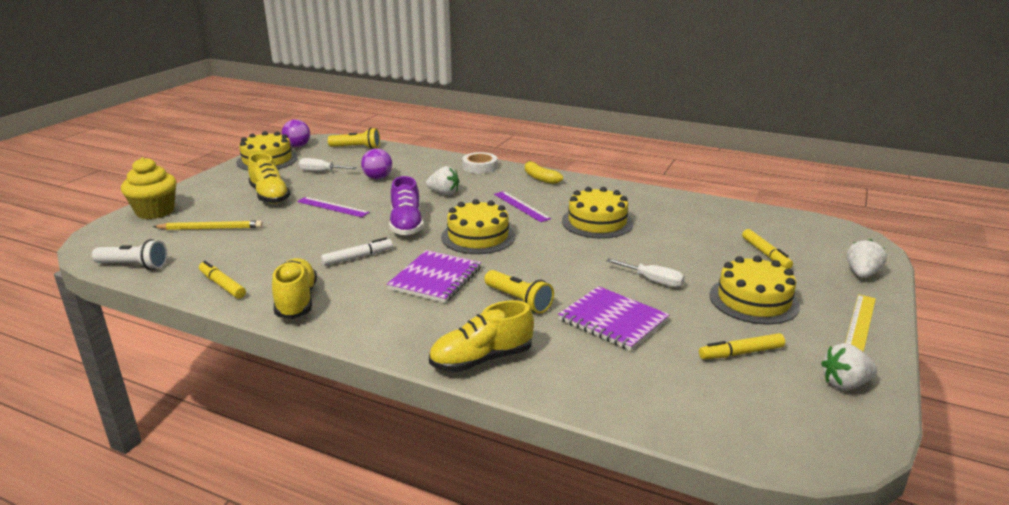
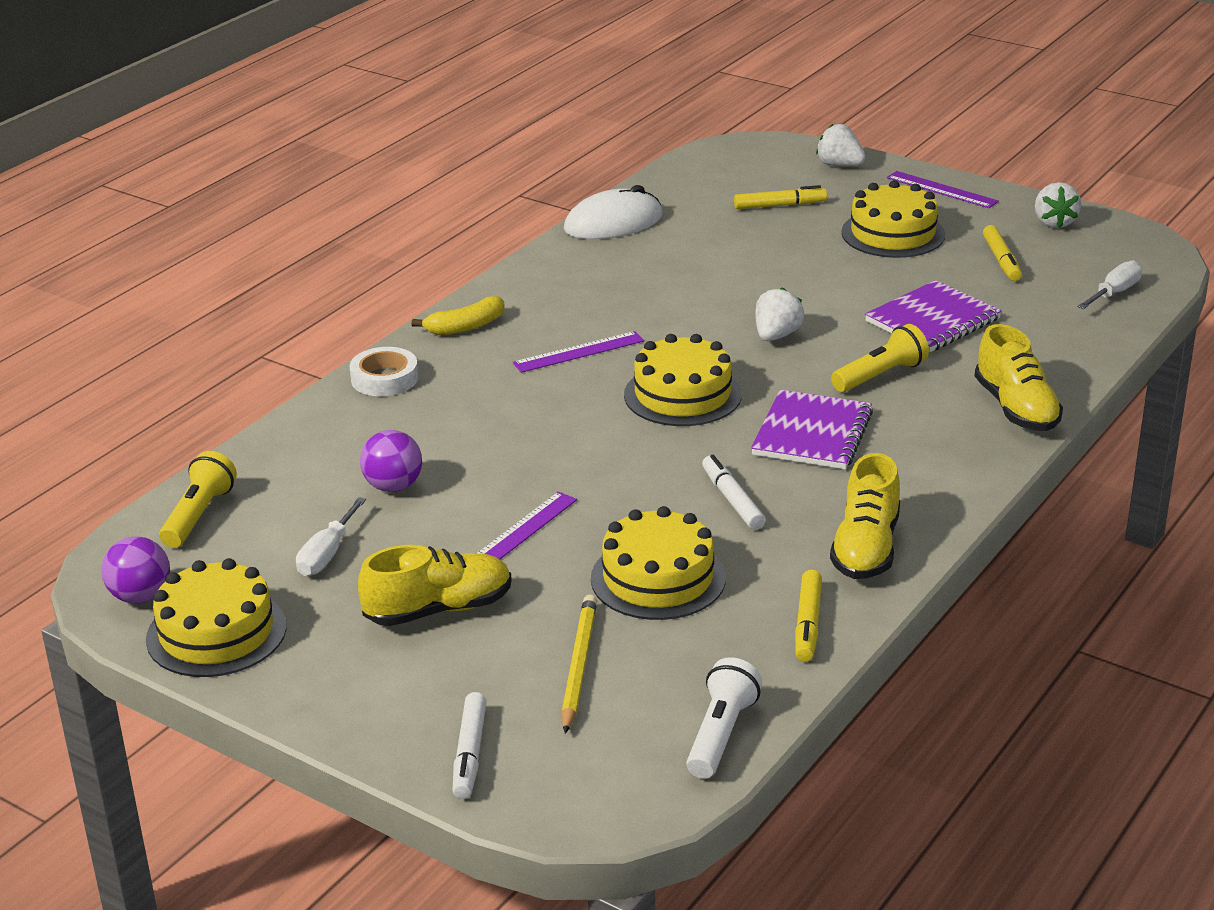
camera: 80 degrees left, 5 degrees up
(155, 211) = (470, 753): yellow cupcake -> white marker
(222, 285) = (808, 623): yellow marker -> yellow marker turned 45 degrees counterclockwise
(296, 301) = (866, 548): yellow shoe -> yellow shoe turned 75 degrees counterclockwise
(406, 225) = (621, 456): purple shoe -> none
(436, 278) = (812, 433): purple notebook -> purple notebook turned 75 degrees clockwise
(444, 193) = (498, 418): white strawberry -> white strawberry (776, 336)
(597, 222) = (657, 299): yellow cake -> yellow cake (658, 578)
(653, 281) = (840, 283): white screwdriver -> white screwdriver (1114, 293)
(693, 203) = (613, 223): none -> white mouse
(860, 321) = (941, 189): yellow ruler -> purple ruler

